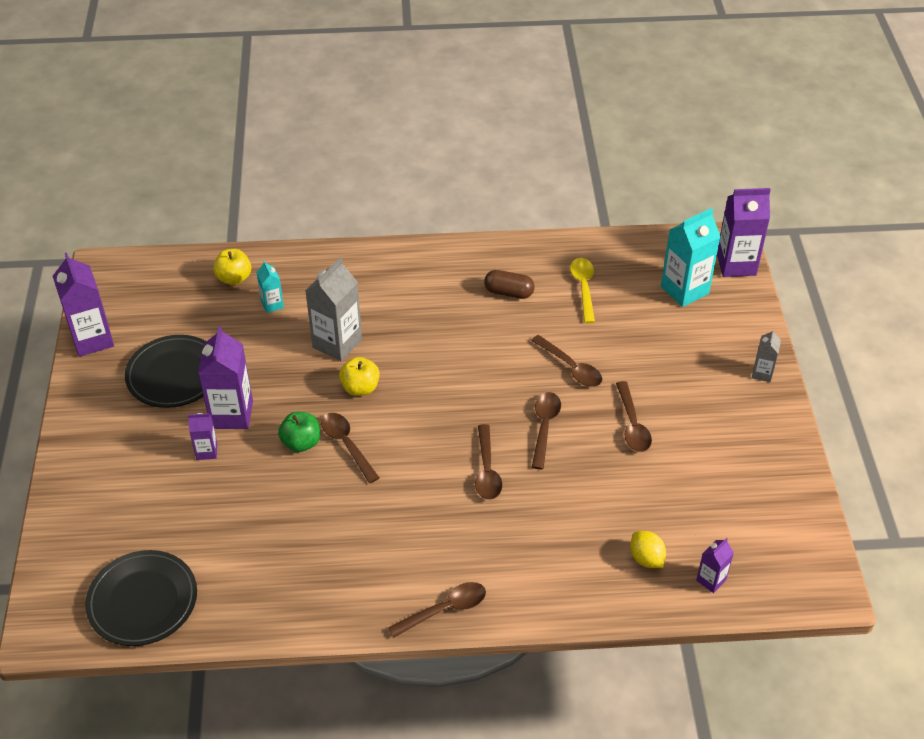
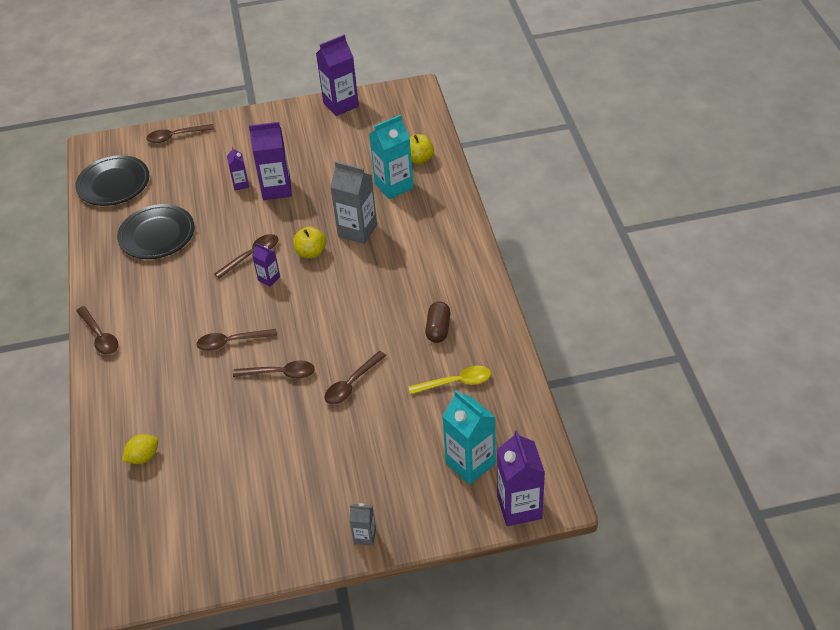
camera: 85 degrees right, 0 degrees up
(174, 375) = (312, 151): black plate -> black plate (157, 235)
(272, 304) = (394, 186): turquoise carton -> turquoise carton, size x1.92
(301, 443) = (252, 230): green apple -> none
(632, 424) = (288, 435): brown spoon -> brown spoon (176, 136)
(711, 580) = (121, 504): purple carton -> purple carton (269, 278)

